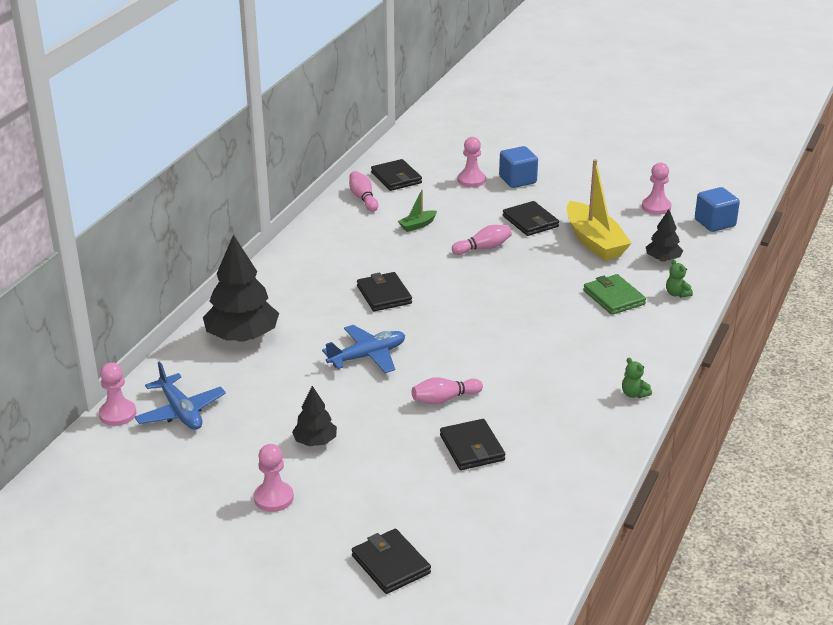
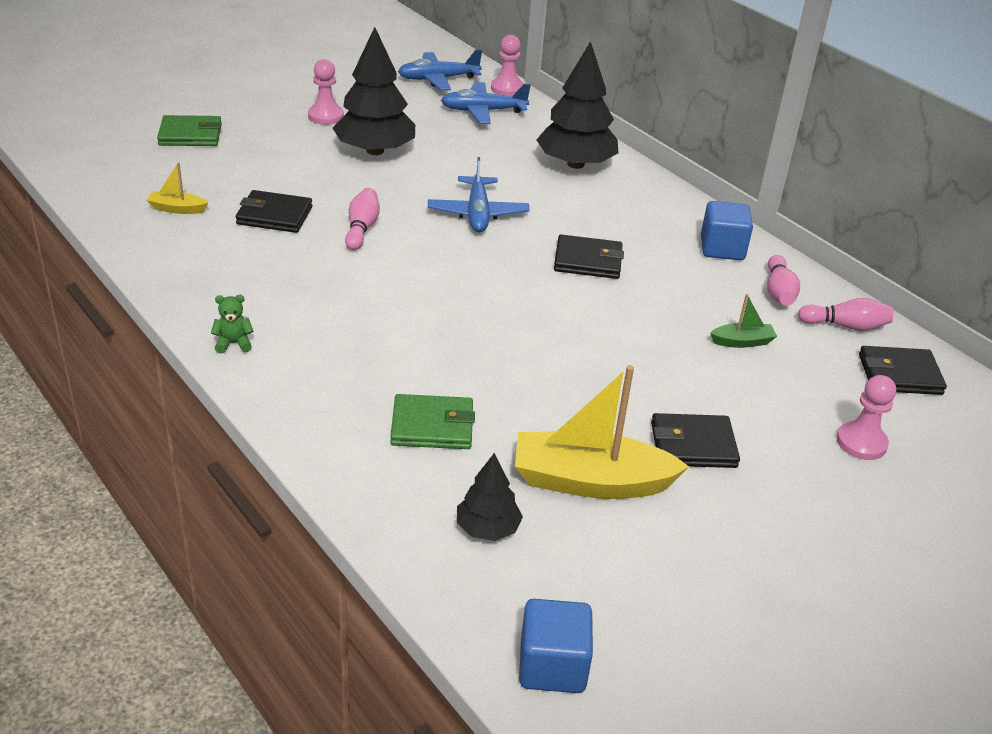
camera: 115 degrees right, 5 degrees up
(127, 462) = (438, 79): none -> blue plane
(315, 442) = (375, 151): black tree -> black tree, size x1.87
(390, 564) = (190, 135): black wallet -> green wallet
(417, 225) = (742, 342): green boat -> green boat turned 90 degrees clockwise
(483, 248) = (644, 371): pink bowling pin -> pink bowling pin (778, 292)
(517, 180) = (840, 492): blue cube -> blue cube (722, 248)
(517, 502) = (177, 209): none -> yellow boat
(656, 207) = (656, 616): pink pawn -> none
(677, 294) = (387, 491): green teddy bear -> none

